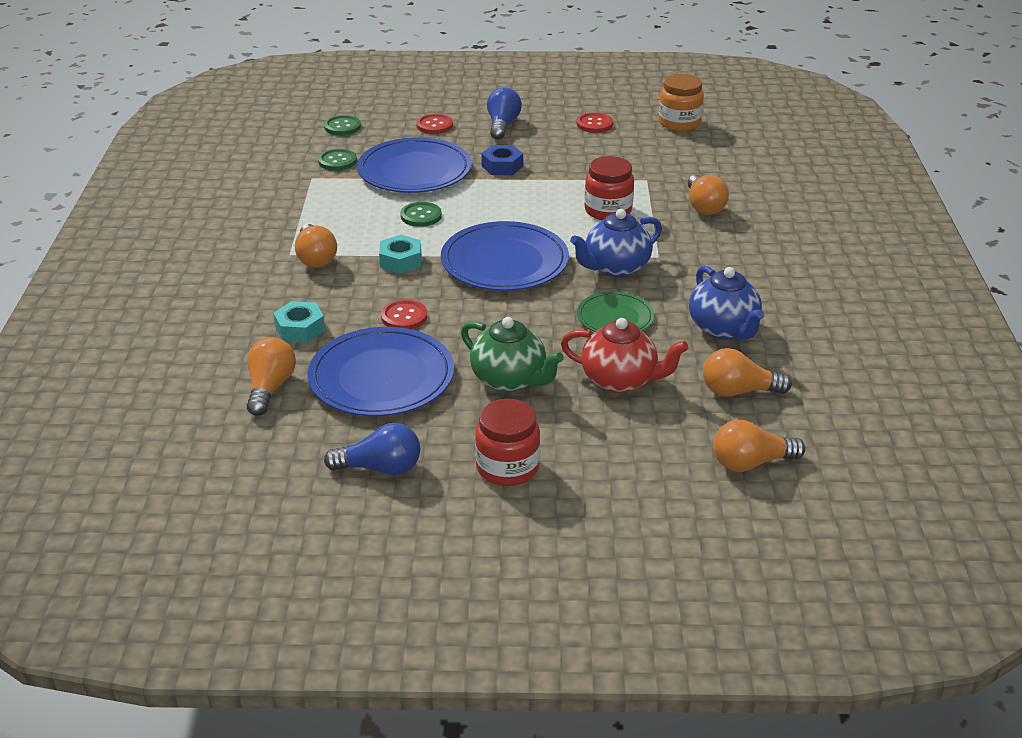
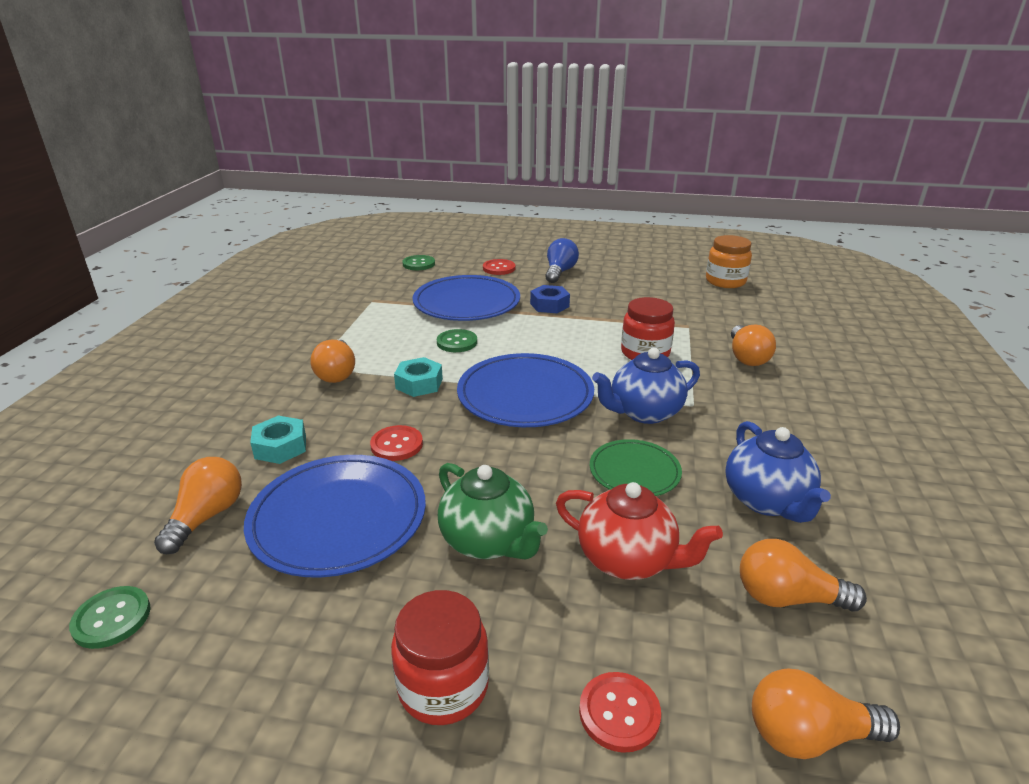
camera: 10 degrees right, 5 degrees down
(337, 161) = (401, 290): green button -> green button (112, 618)
(380, 468) = (273, 660): blue light bulb -> none
(594, 124) = (644, 277): red button -> red button (619, 713)

